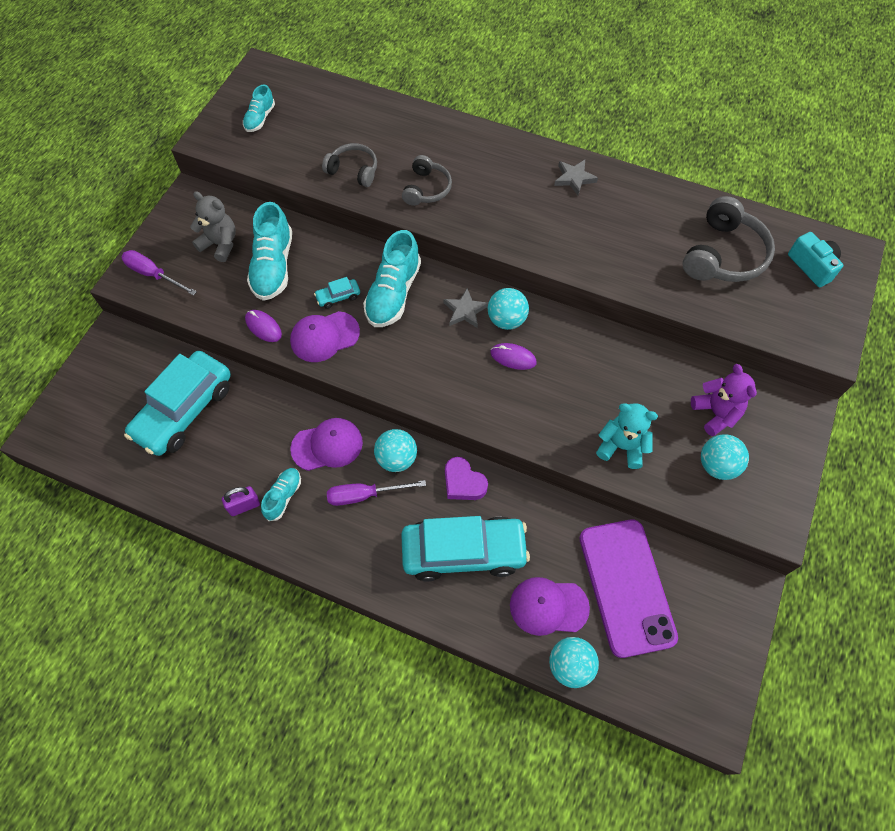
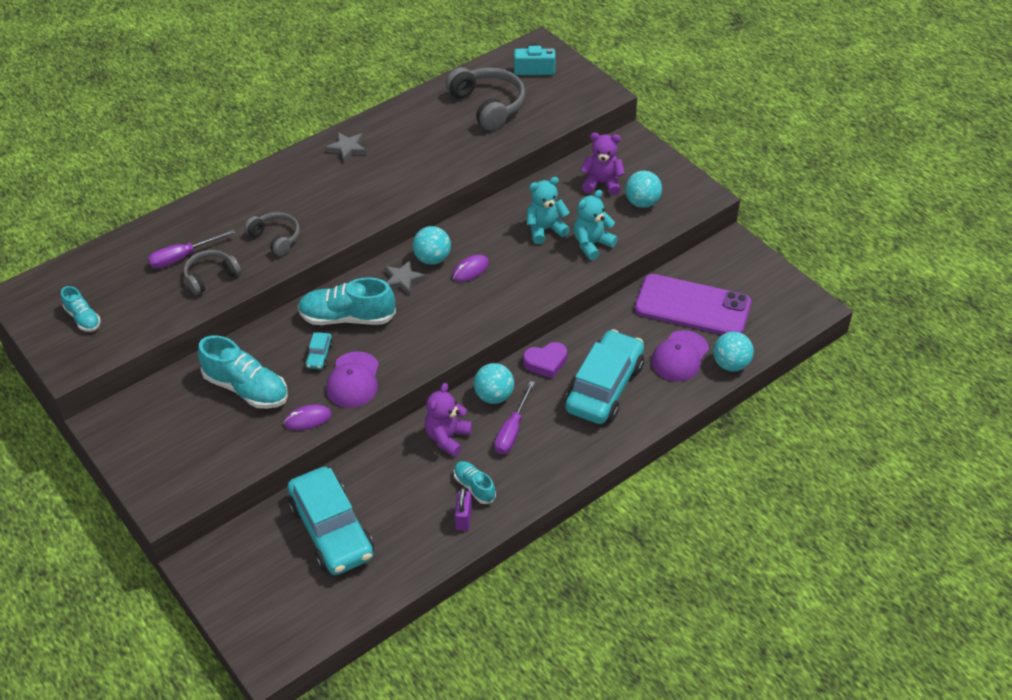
camera: 60 degrees left, 15 degrees down
(154, 275) = (176, 482): purple screwdriver -> purple screwdriver (183, 257)
(220, 244) = (185, 419): grey teddy bear -> none
(327, 445) = (447, 438): purple cap -> purple teddy bear
(393, 293) = (347, 317): turquoise shoe -> turquoise shoe turned 135 degrees clockwise
(611, 394) = (545, 229): none -> turquoise teddy bear

